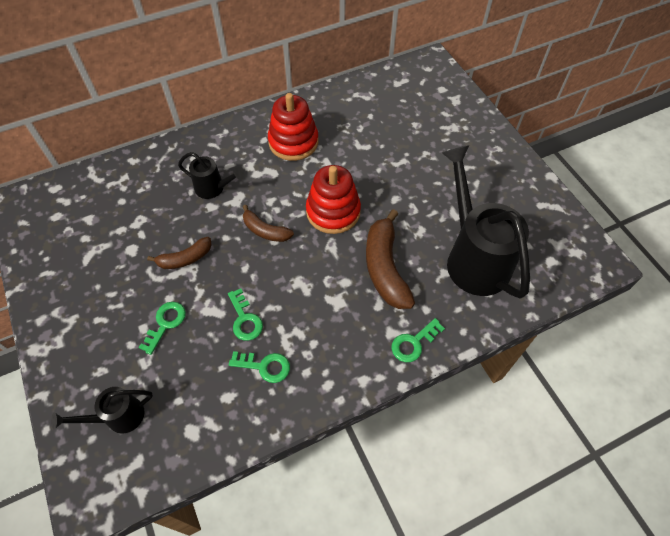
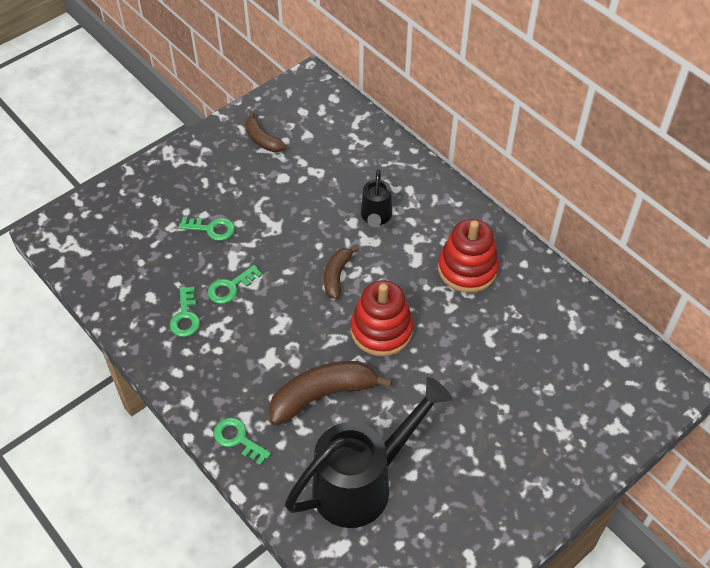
camera: 75 degrees right, 5 degrees down
(119, 417) = (119, 227): black watering can -> none
(185, 259) = (284, 221): brown banana -> brown banana (262, 139)

